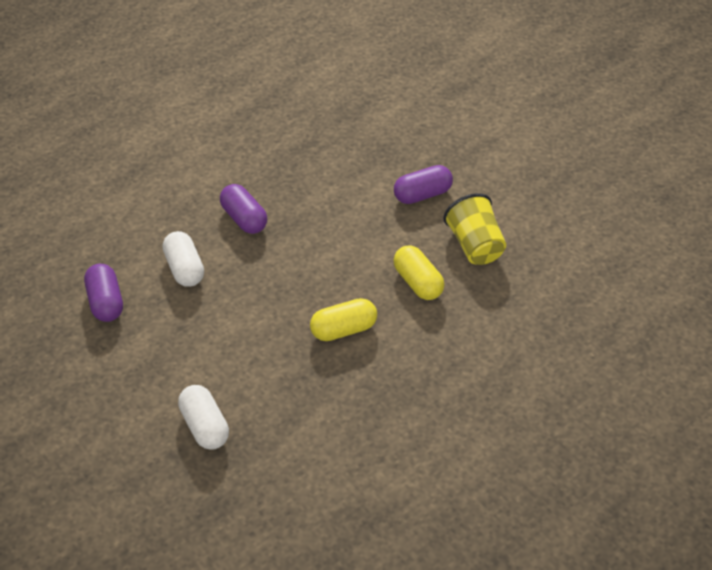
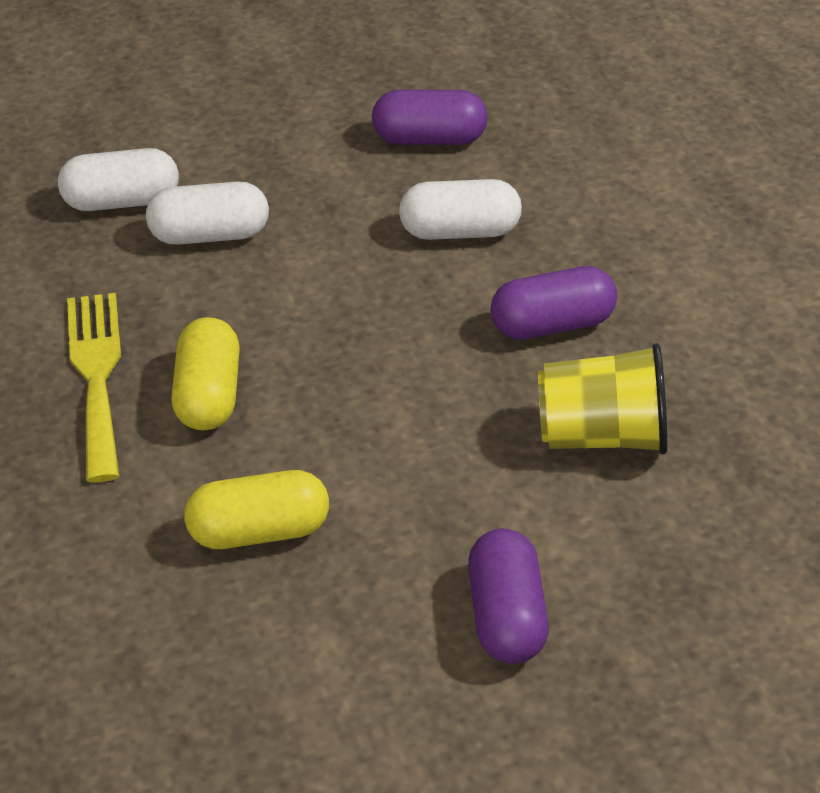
camera: 110 degrees right, 5 degrees down
(222, 372) = (210, 235): none -> white capsule
(350, 379) = (97, 376): none -> yellow fork
(475, 245) = (309, 660): yellow cup -> yellow cup (602, 436)

